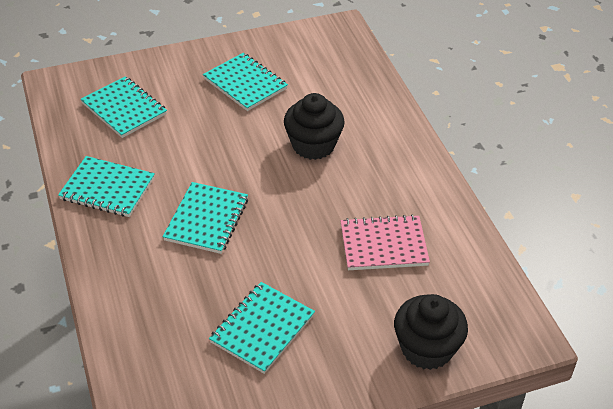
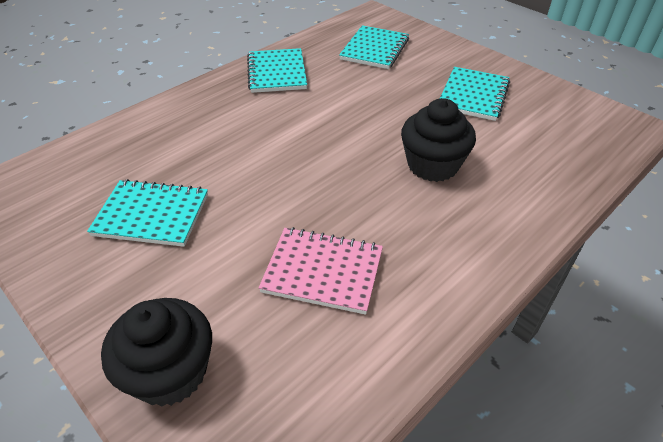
camera: 65 degrees right, 0 degrees up
(206, 220) = (276, 133): turquoise notebook -> none
(383, 245) = (323, 271): pink notebook -> pink notebook turned 45 degrees counterclockwise

